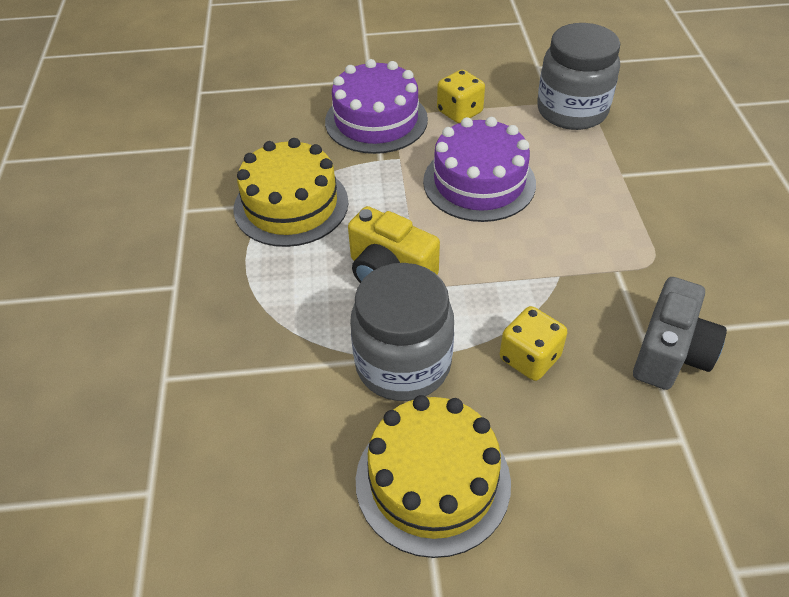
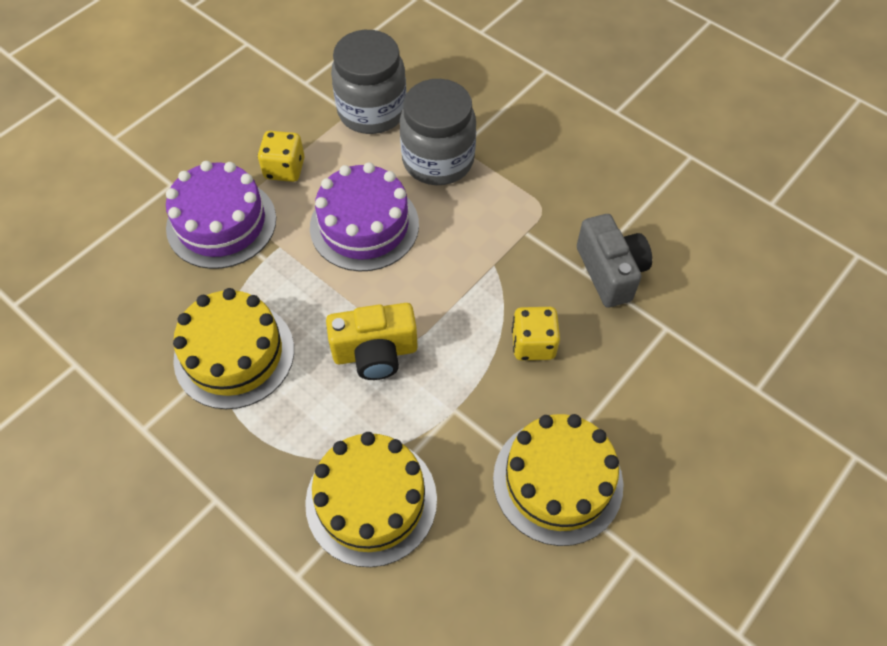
camera: 45 degrees left, 10 degrees up
(270, 370) = (371, 500): none -> yellow cake
(403, 364) = (458, 416): grey jar -> grey jar (438, 160)

